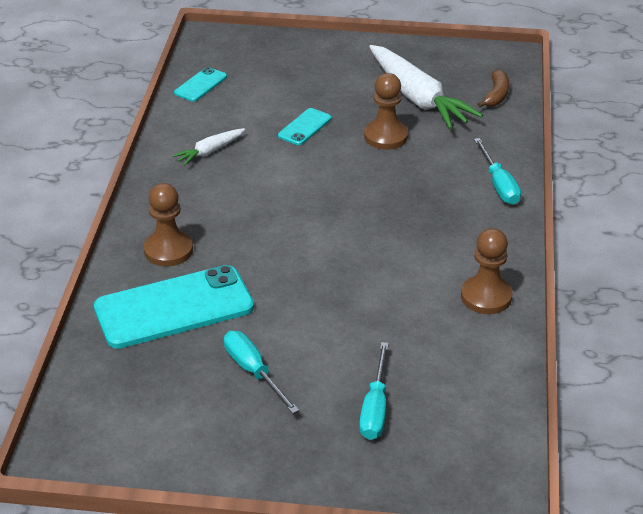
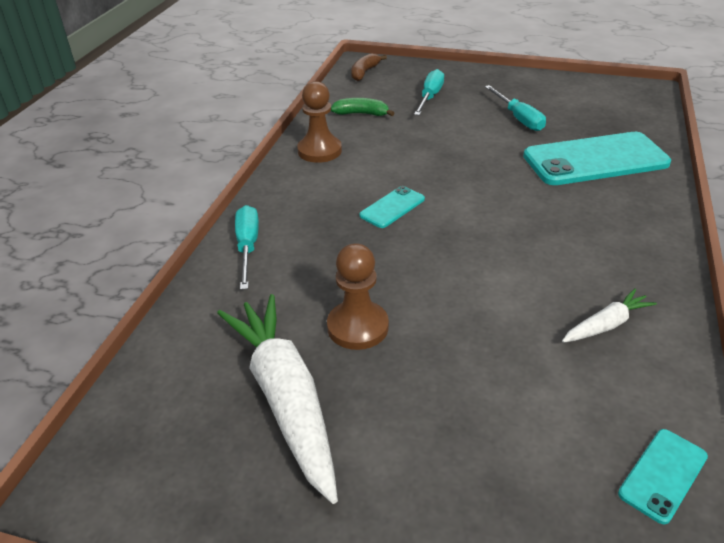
camera: 170 degrees left, 0 degrees up
(168, 250) = (618, 206): brown pawn -> none
(305, 127) = (471, 355): turquoise phone -> turquoise phone (392, 207)
(459, 365) = (361, 114): none -> green banana
(496, 95) = (161, 390): brown banana -> brown banana (364, 72)

